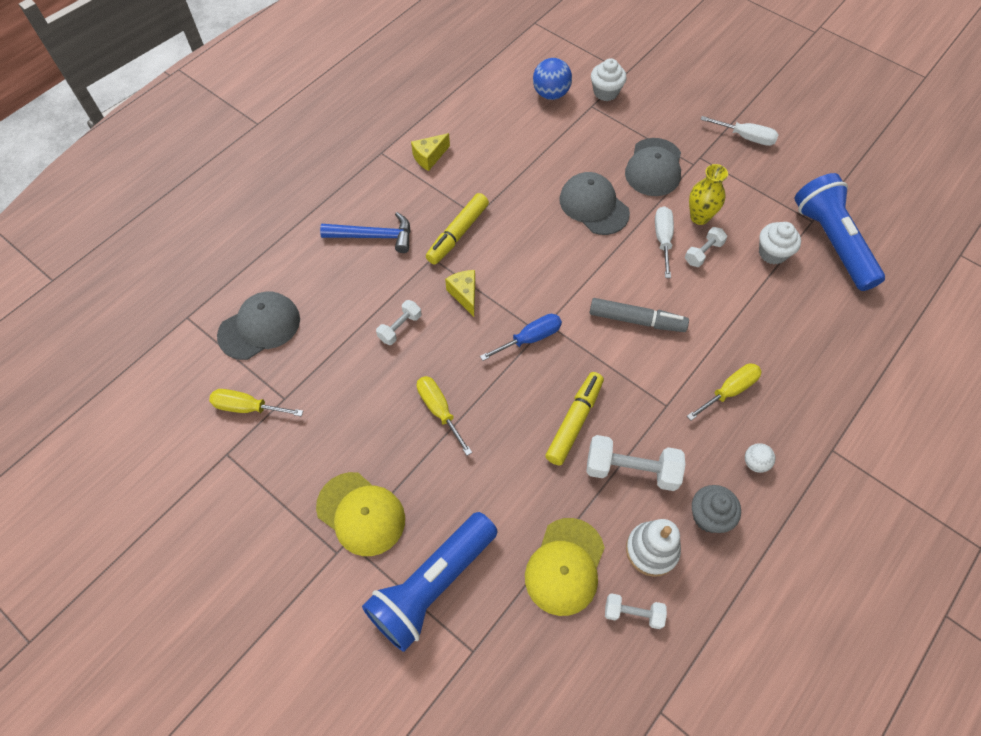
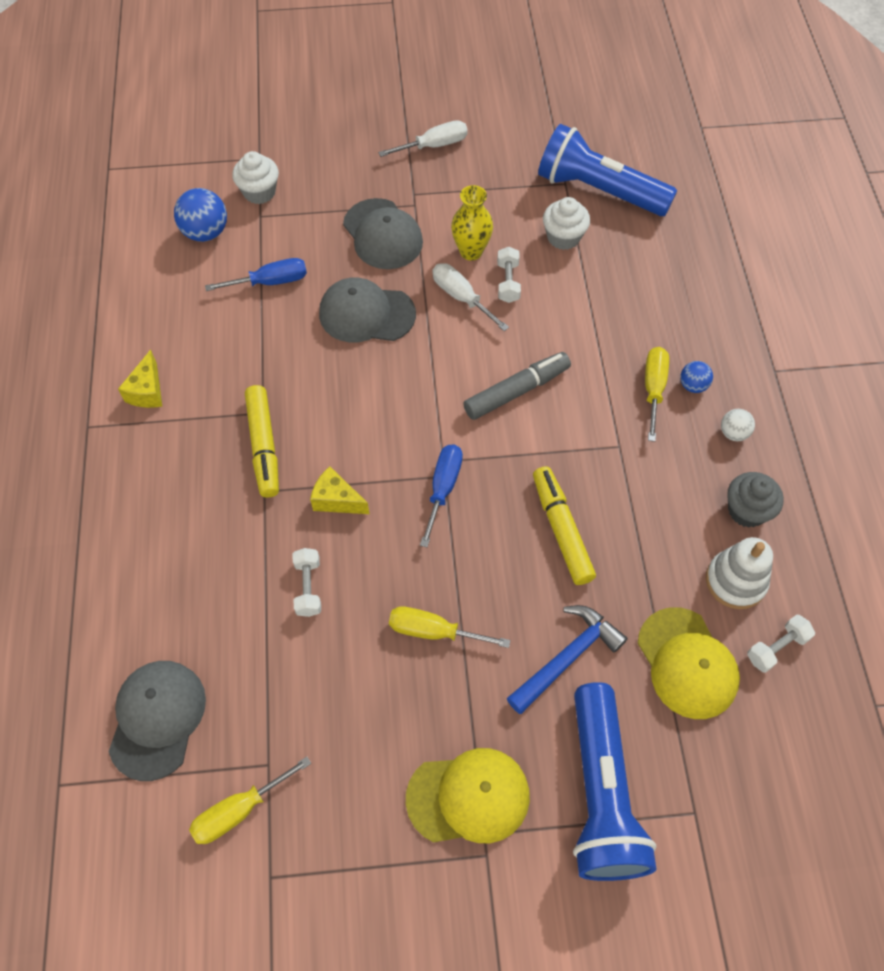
camera: 45 degrees left, 0 degrees up
(374, 236) = (178, 520): blue hammer -> blue hammer (567, 658)
(557, 147) = (270, 282): none -> blue screwdriver
(631, 470) = (650, 528): white dumbbell -> none
(760, 411) = (693, 385): none -> blue ball

